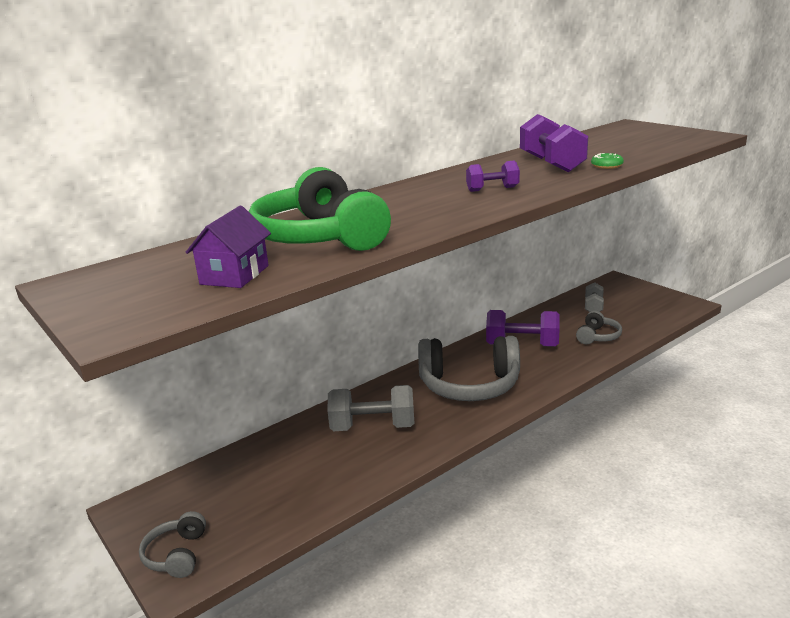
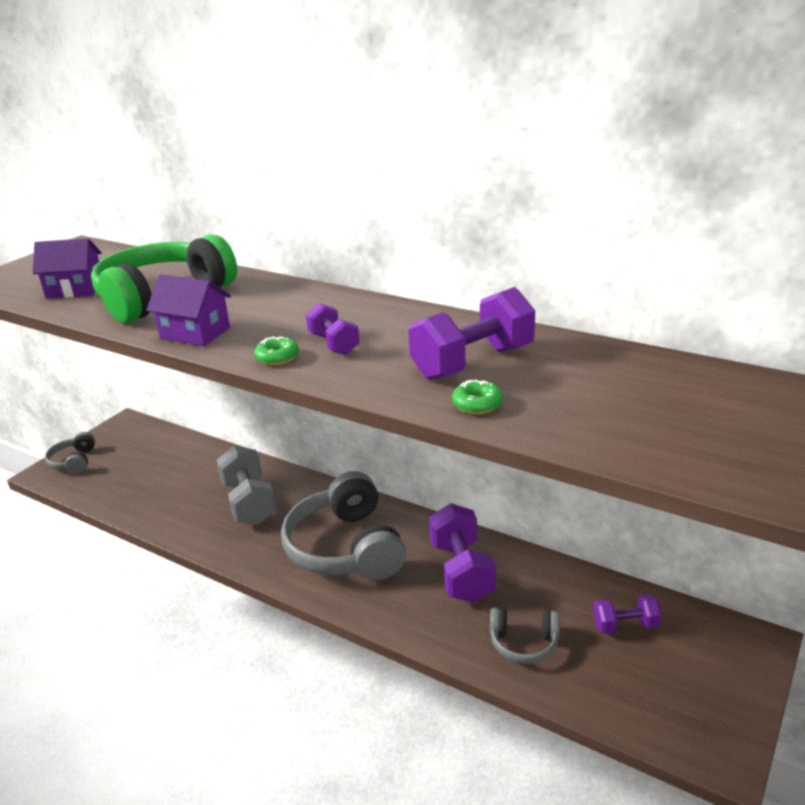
camera: 70 degrees right, 5 degrees up
(176, 555) = (74, 461): grey headphones -> grey headphones turned 75 degrees counterclockwise
(425, 225) = (195, 333): none -> purple house
(500, 202) = (277, 357): none -> green donut
(593, 307) = (625, 626): grey dumbbell -> purple dumbbell

